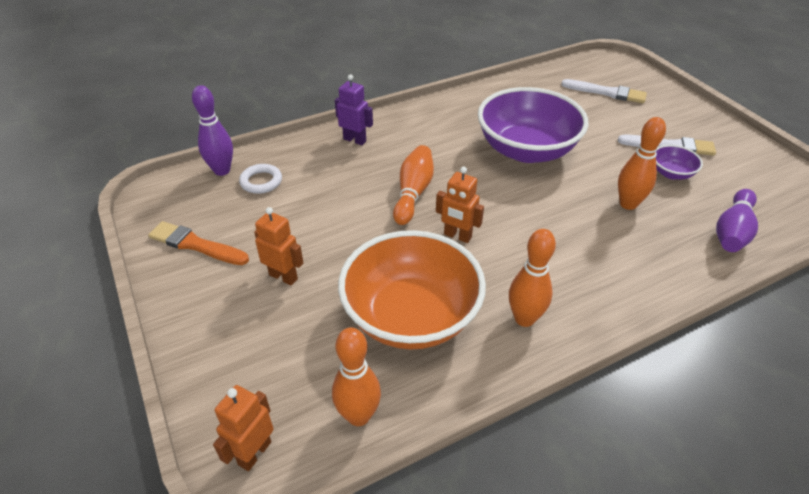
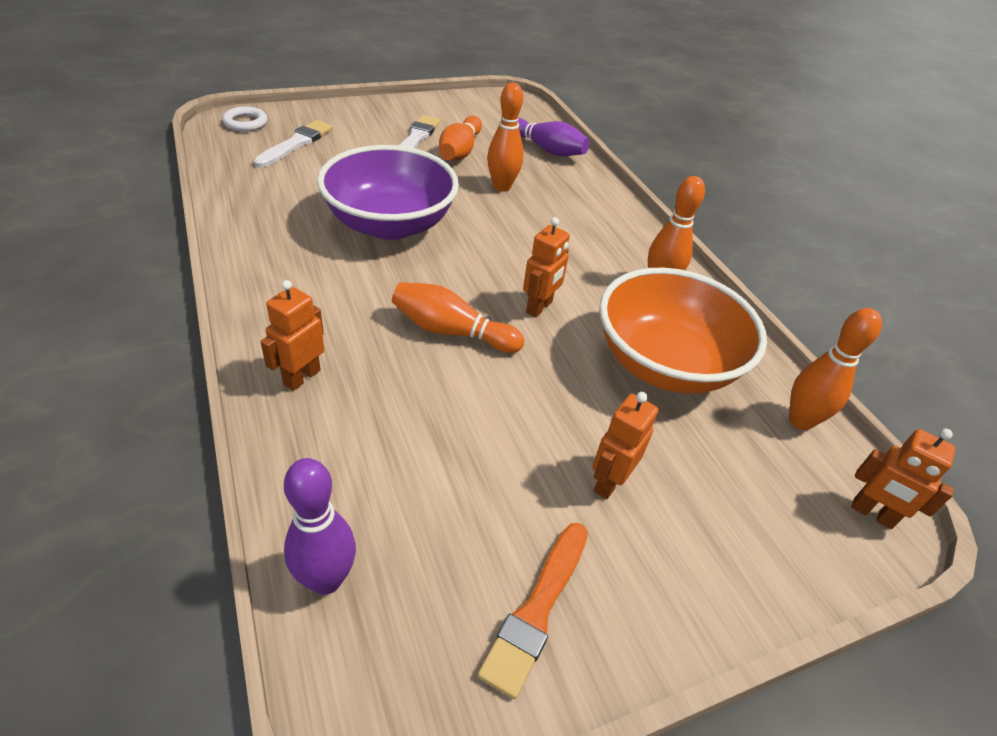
camera: 90 degrees left, 0 degrees up
(261, 181) = (380, 511): white ring -> white ring (246, 123)
(355, 140) = (301, 377): purple robot -> orange robot
(671, 173) = (460, 151): purple bowl -> orange bowling pin

